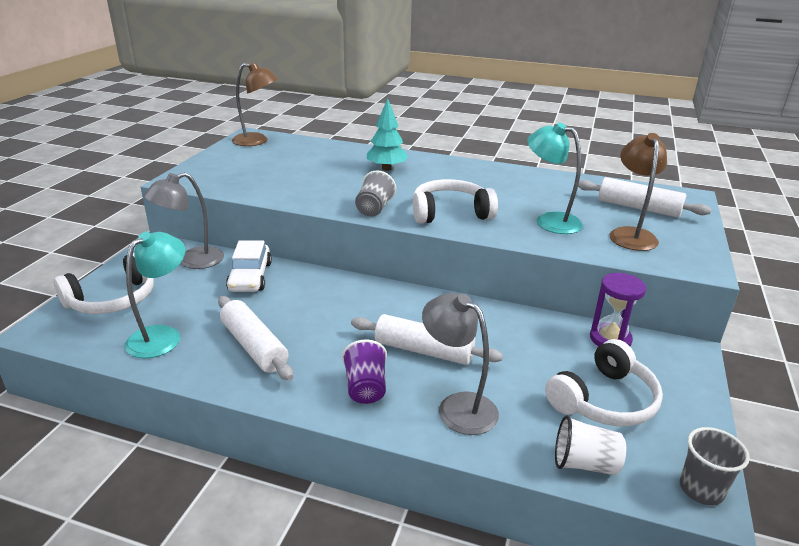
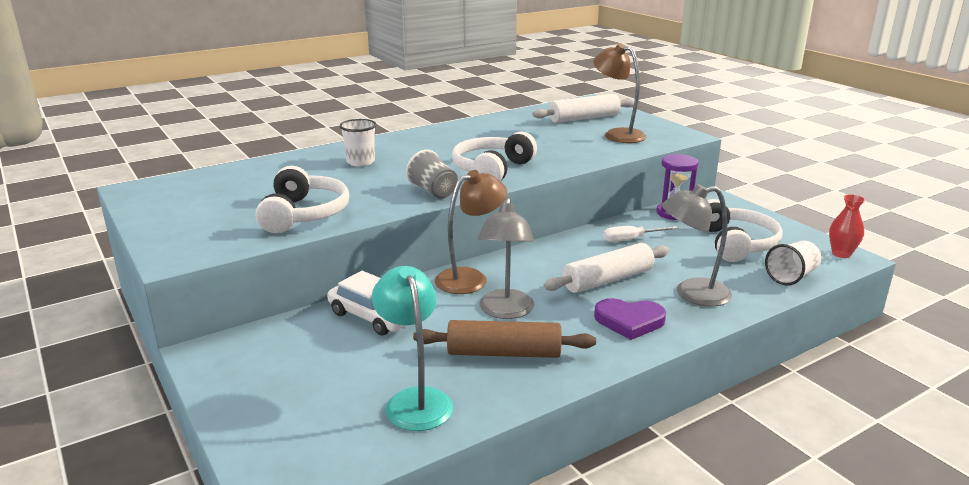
camera: 50 degrees left, 5 degrees down
(113, 299) = (287, 414): white headphones -> white headphones (304, 214)
(192, 261) = (283, 339): grey lamp -> grey lamp (505, 311)
(254, 346) = (504, 353): white rolling pin -> brown rolling pin
(257, 141) = (161, 191): brown lamp -> brown lamp (470, 278)
(365, 388) = (629, 321): purple cup -> purple heart
(386, 168) = (360, 162): turquoise tree -> white cup
(516, 335) = (631, 239): none -> white screwdriver
(549, 221) = (560, 146): turquoise lamp -> none
(701, 489) = (841, 254): grey cup -> red vase

